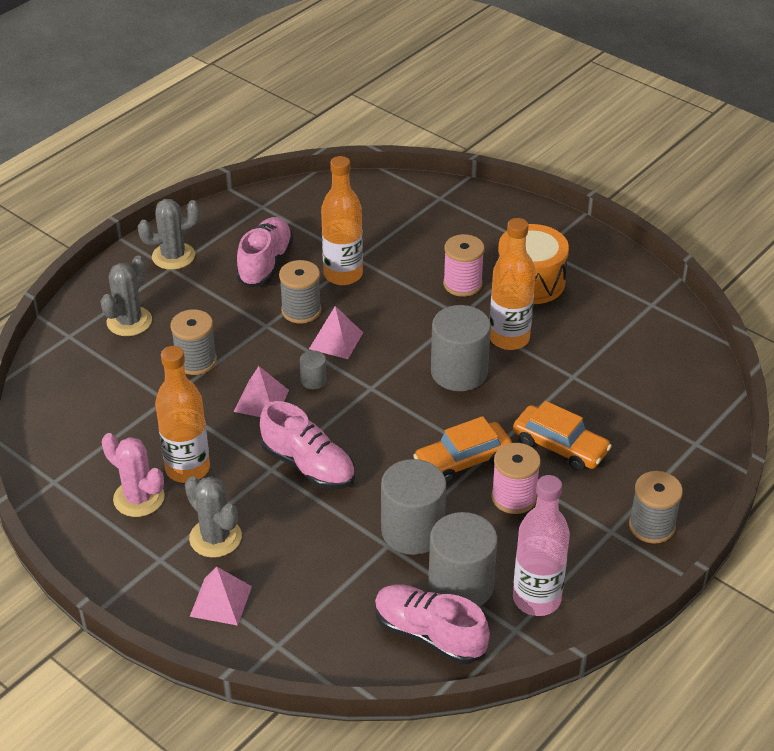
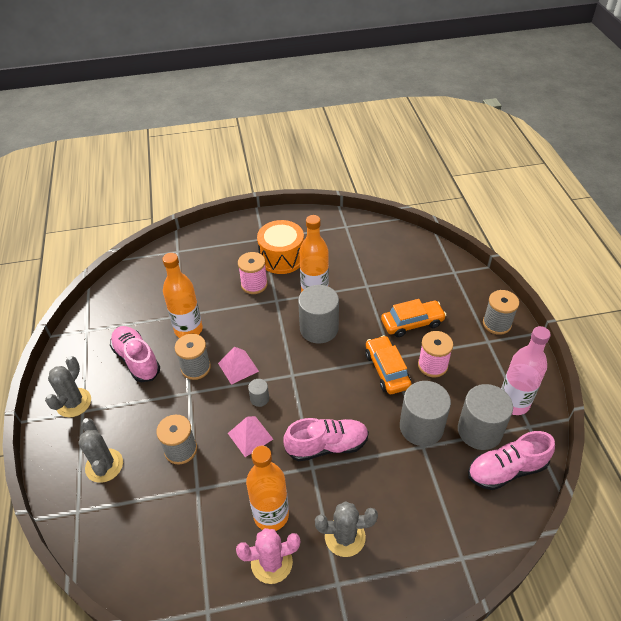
camera: 50 degrees left, 5 degrees up
(221, 601) = (402, 568): pink pyramid -> none
(462, 461) = (387, 370): orange car -> orange car turned 150 degrees clockwise

